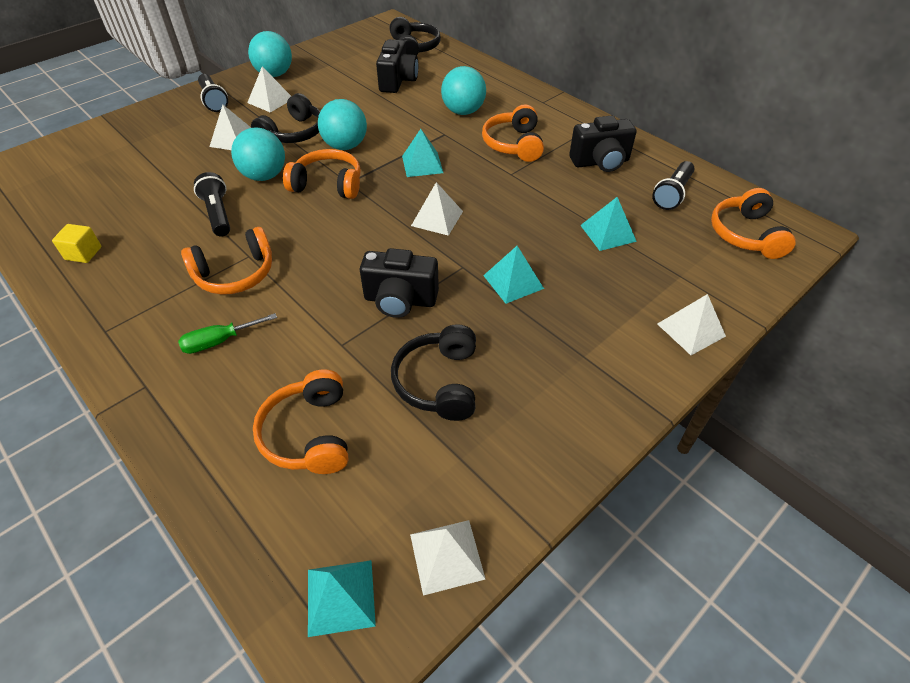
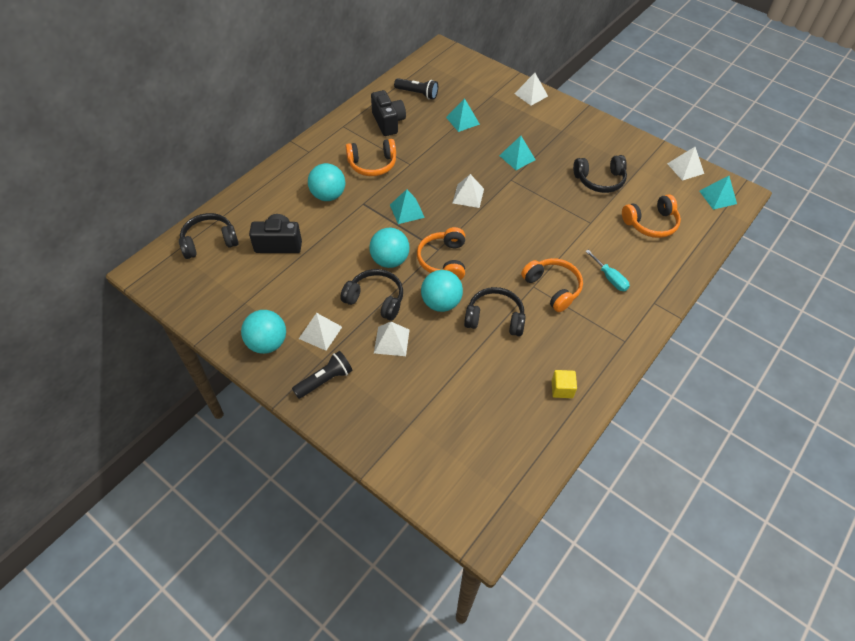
camera: 100 degrees left, 5 degrees up
(218, 214) = (494, 318): black flashlight -> black headphones
(219, 341) = (610, 278): green screwdriver -> turquoise screwdriver
(400, 300) = (548, 203): black camera -> none
(746, 234) = (450, 70): orange headphones -> none

